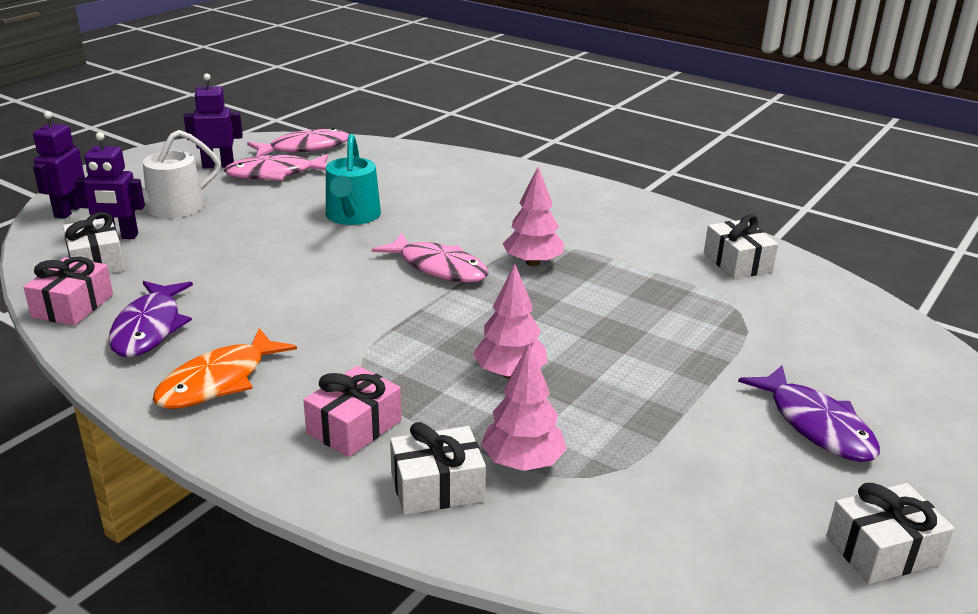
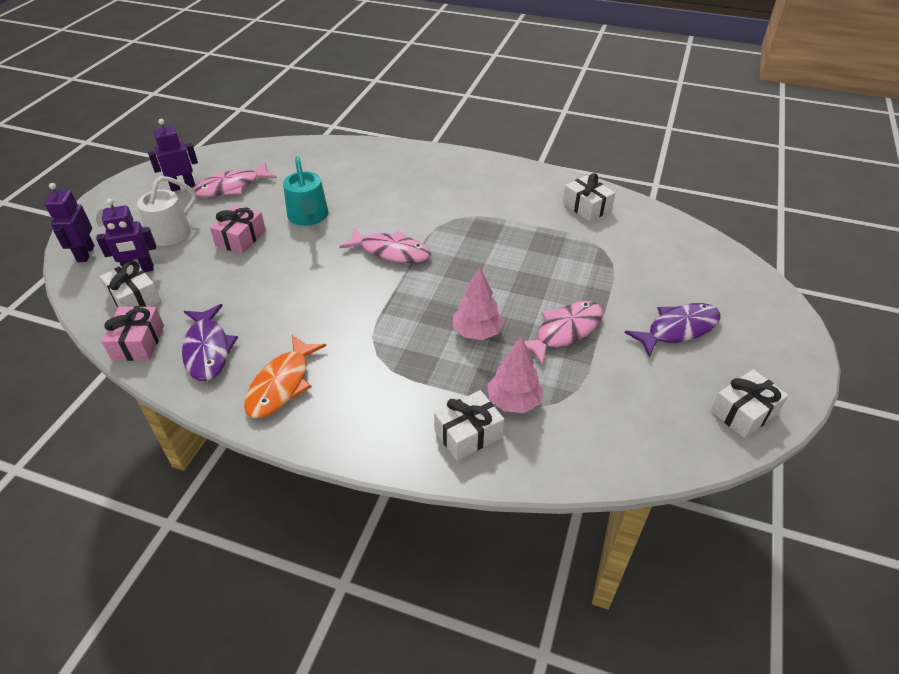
camera: 15 degrees left, 15 degrees up
(304, 148) = (242, 157): pink fish -> pink fish (564, 331)
(354, 427) = (393, 400): pink gift -> pink gift (241, 238)
(533, 263) = (454, 234): pink tree -> none
(816, 425) = (678, 329): purple fish -> purple fish turned 75 degrees counterclockwise

